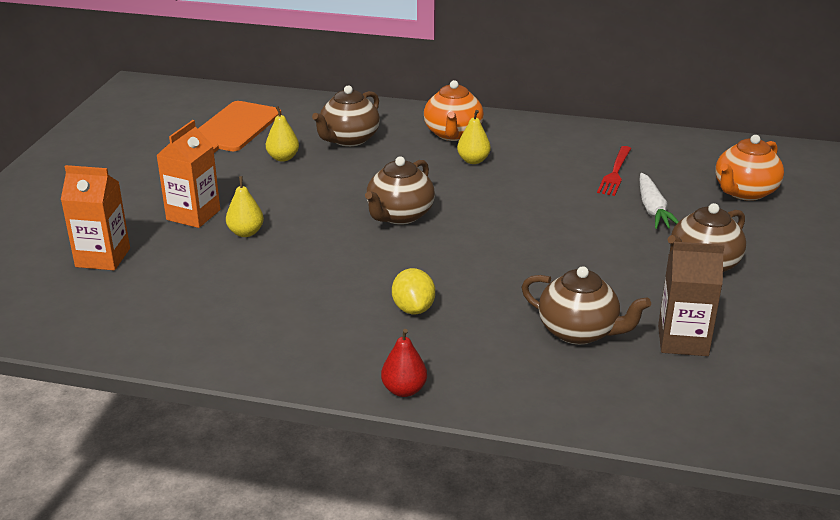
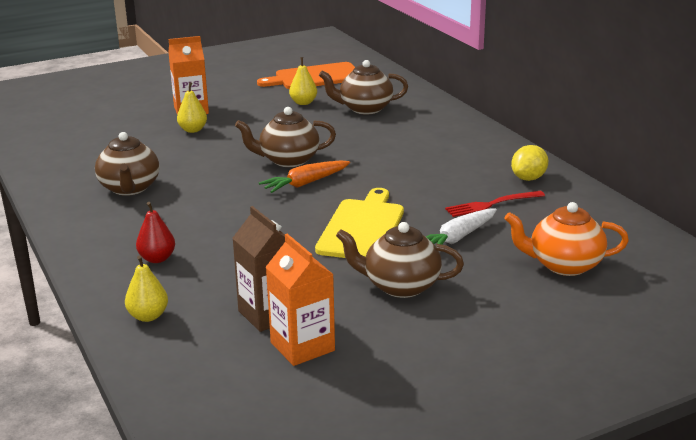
camera: 50 degrees right, 5 degrees down
(103, 257) = (109, 110): orange carton -> orange carton (302, 346)
(404, 390) = (74, 240): red pear -> red pear (157, 259)
(413, 309) = (174, 208): yellow lemon -> yellow lemon (528, 178)
(453, 134) = (438, 133): orange teapot -> none
(461, 227) = (305, 183): none -> orange carrot
(473, 160) = (411, 153): yellow pear -> yellow pear (148, 316)
(579, 332) = (224, 271): brown teapot -> brown teapot (129, 188)
(582, 238) = (362, 228): none -> yellow cutting board

